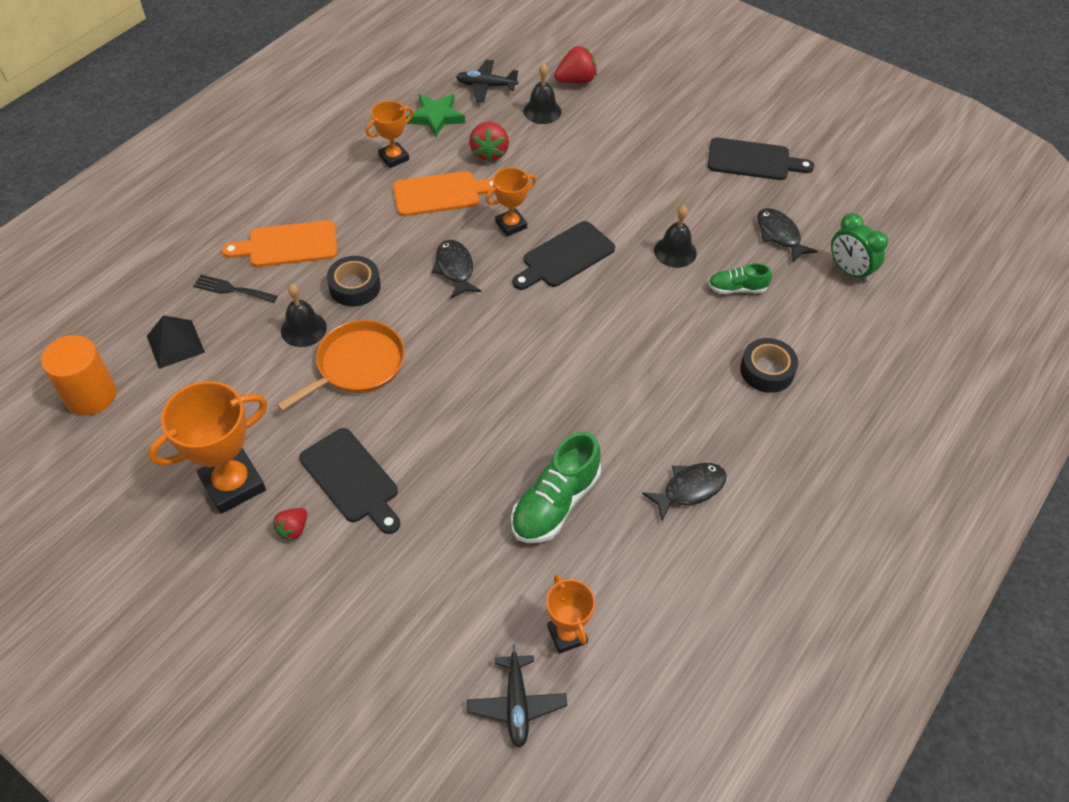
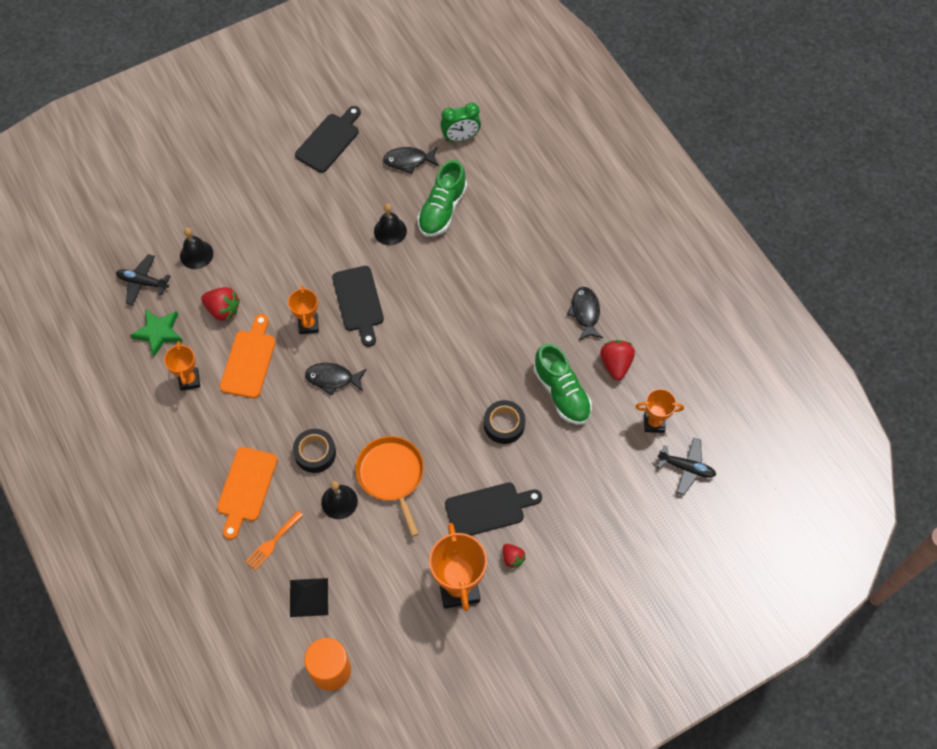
camera: 65 degrees left, 10 degrees up
(232, 289) = (272, 542): black fork -> orange fork
(486, 86) = (143, 282): black plane -> black plane turned 75 degrees clockwise
(576, 81) = (175, 216): red strawberry -> red strawberry (616, 364)
(737, 288) = (442, 210): green shoe -> green shoe, size x1.75
(767, 370) = (517, 226): black tape -> black tape (504, 425)

